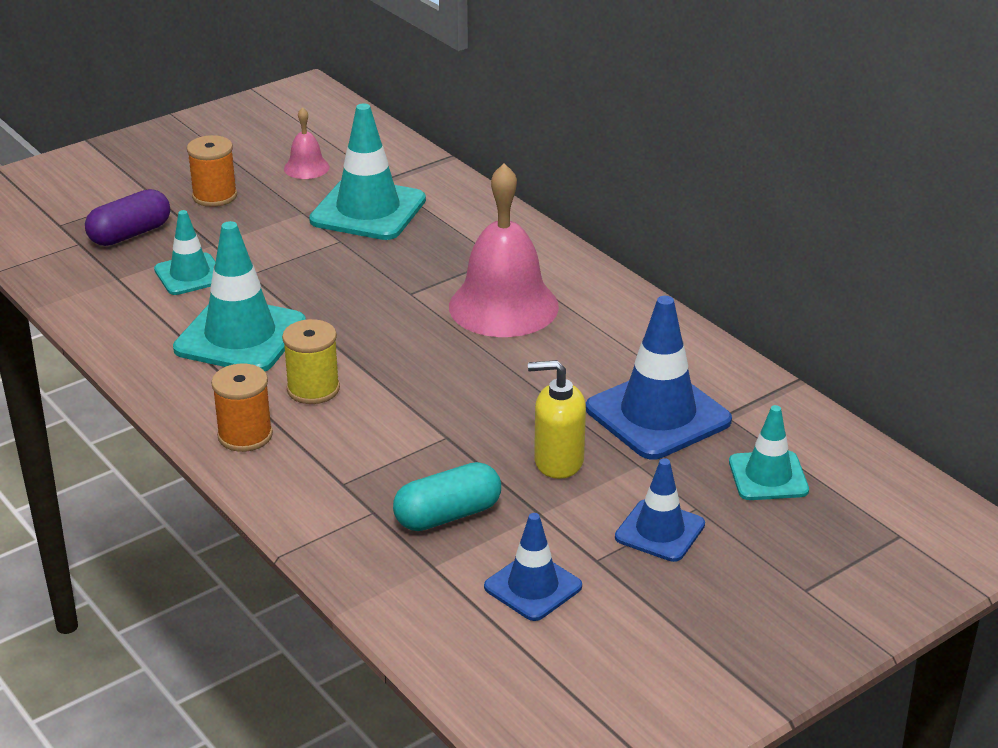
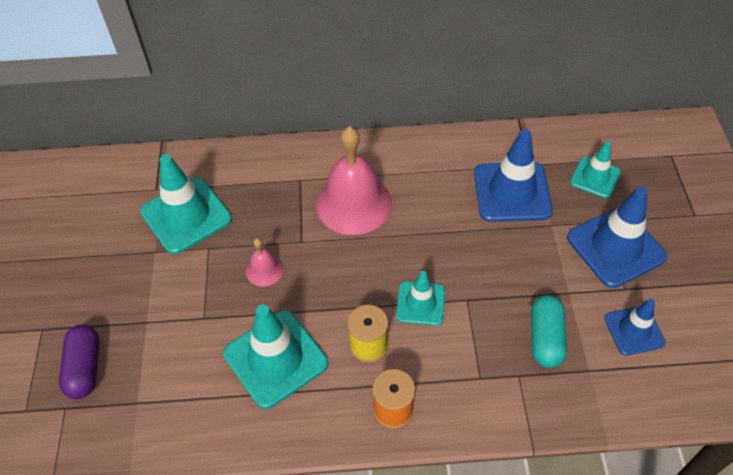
camera: 55 degrees left, 20 degrees up
(190, 275) = (173, 354): turquoise traffic cone -> turquoise traffic cone (420, 303)
(214, 196) = (84, 292): orange spool -> none
(306, 167) = (100, 222): pink bell -> pink bell (264, 270)
(558, 461) = (526, 259): yellow soap dispenser -> none
(660, 531) = (615, 247): blue traffic cone -> blue traffic cone, size x1.69

